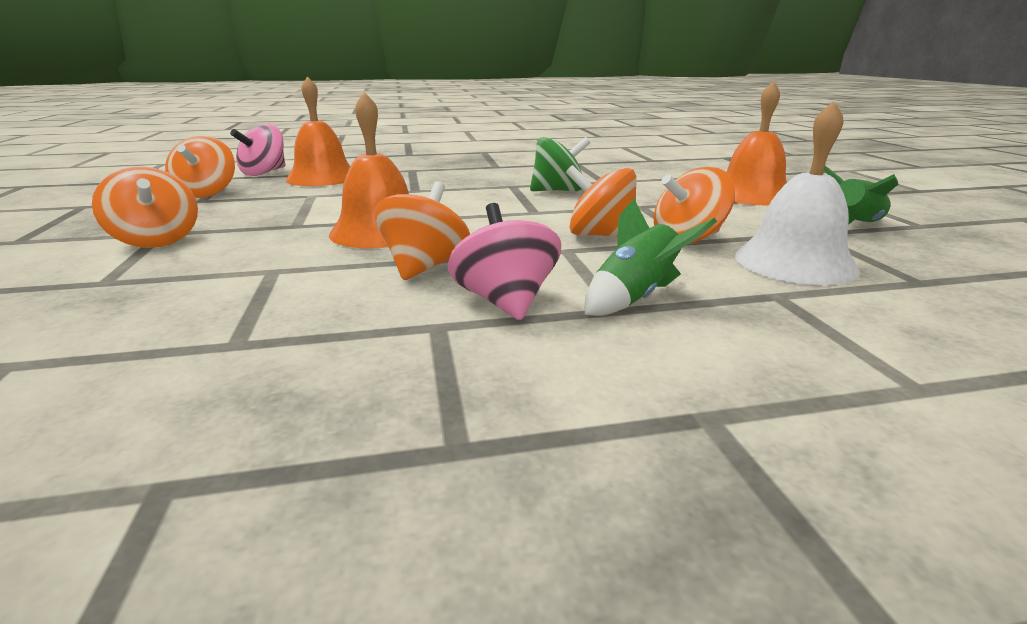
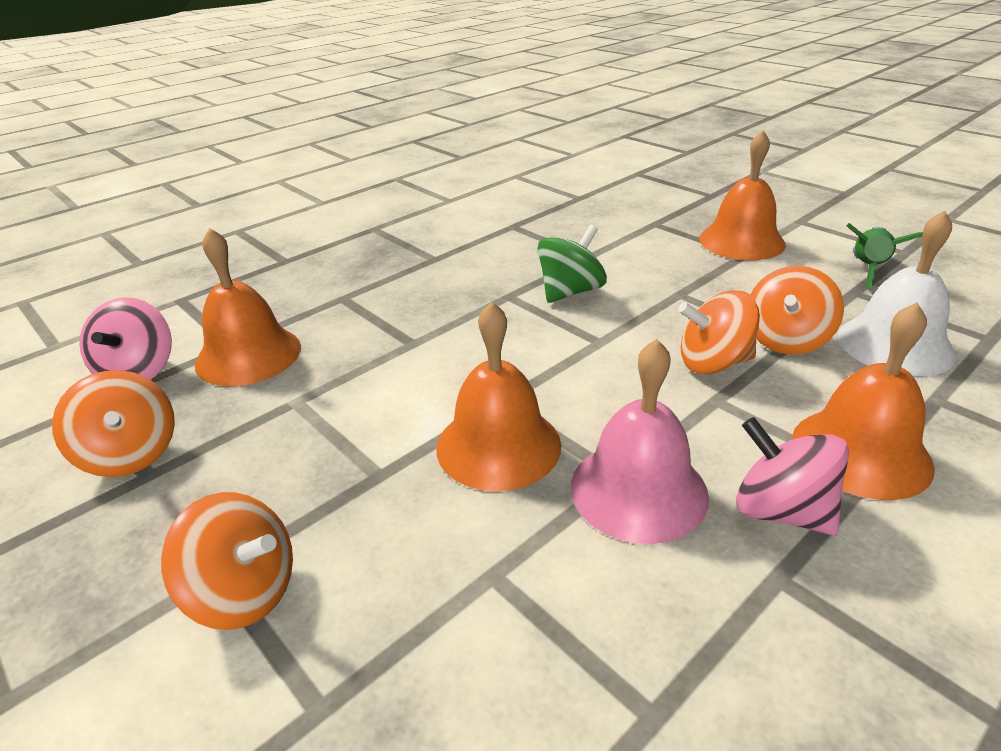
camera: 30 degrees left, 10 degrees up
(425, 267) = (638, 490): orange spinning top -> pink bell
(636, 298) = (861, 452): green rocket -> orange bell

